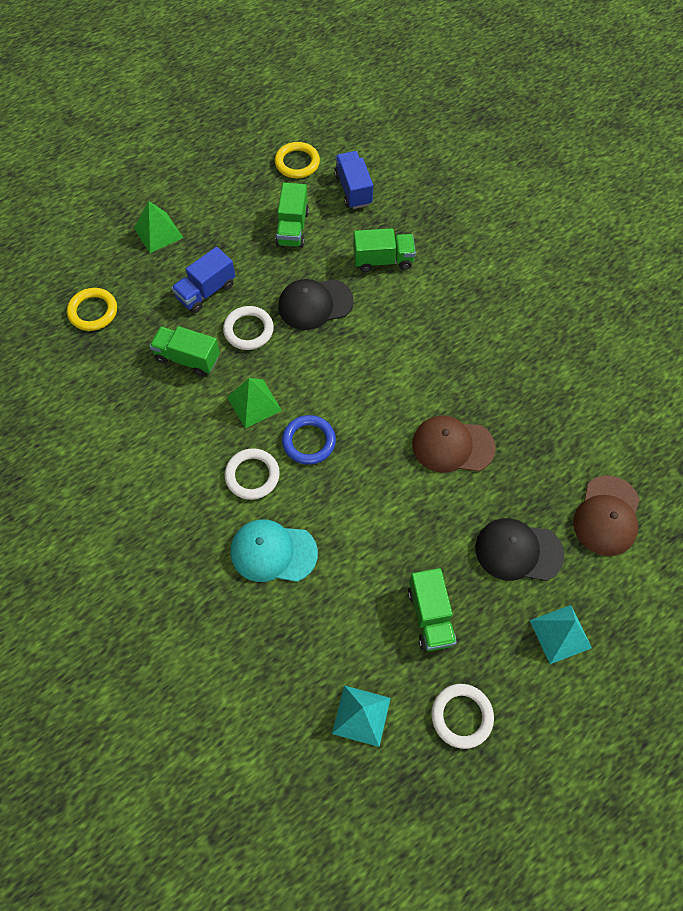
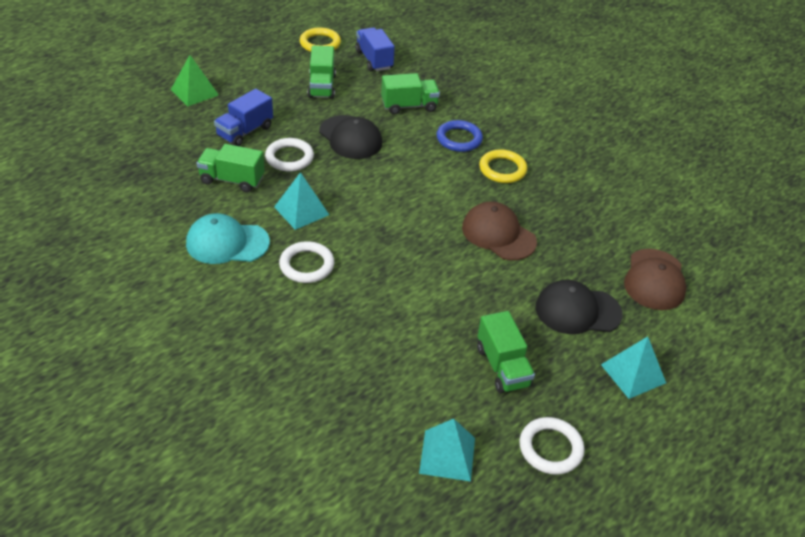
camera: 10 degrees left, 20 degrees down
(93, 311) = (134, 149): yellow ring -> yellow ring (502, 169)
(254, 403) = (301, 210): green pyramid -> turquoise pyramid
(273, 552) = (335, 324): turquoise cap -> turquoise cap (227, 243)
(309, 441) = (359, 237): blue ring -> blue ring (459, 139)
(315, 304) = (350, 137): black cap -> black cap turned 105 degrees counterclockwise
(452, 446) = (498, 234): brown cap -> brown cap turned 45 degrees clockwise

